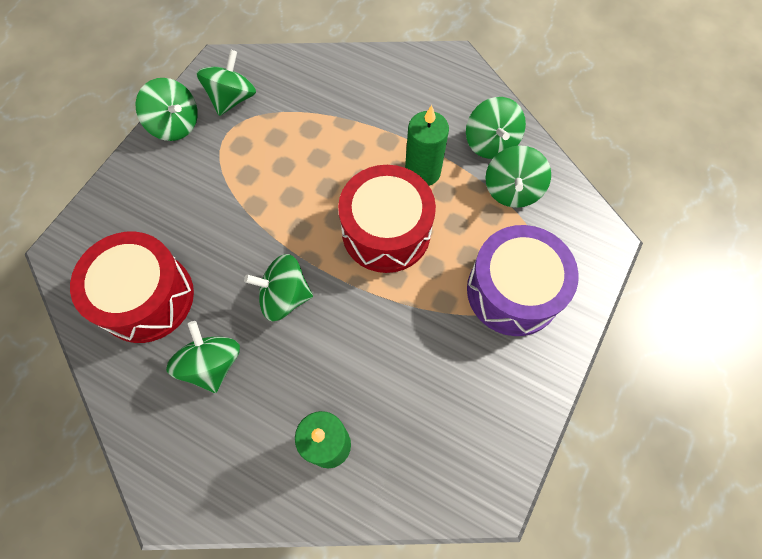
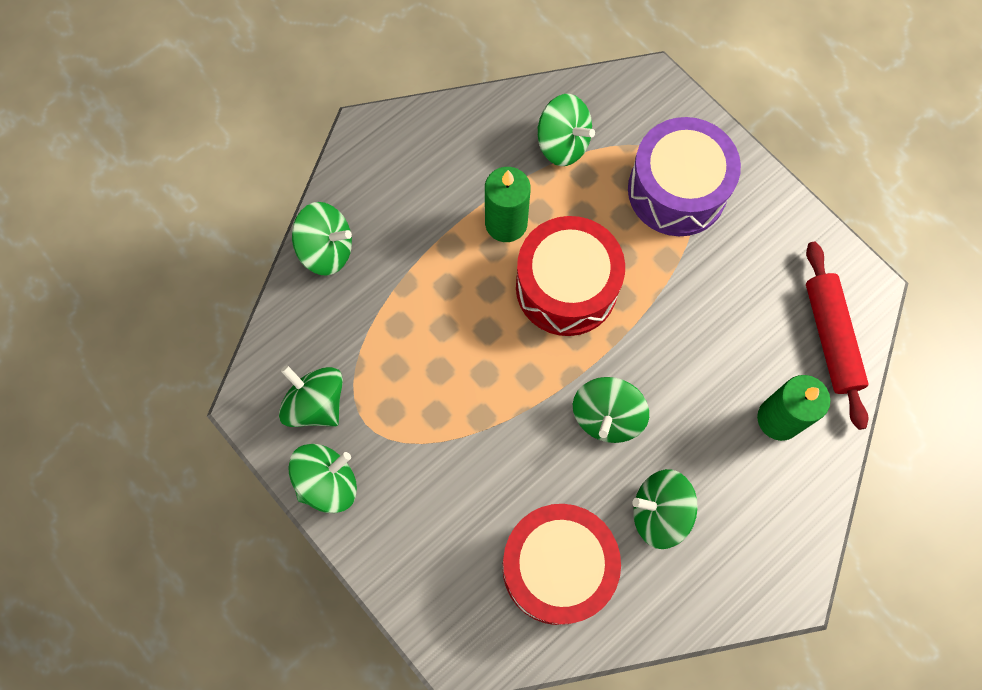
camera: 70 degrees left, 5 degrees up
(427, 473) = (831, 338): none -> red rolling pin
(490, 143) = (496, 140): green spinning top -> green spinning top (326, 249)

